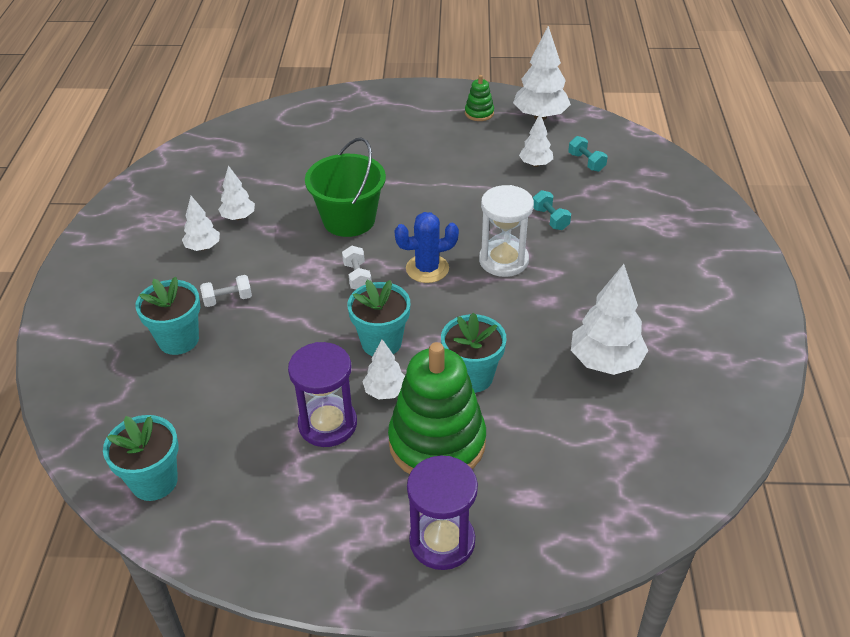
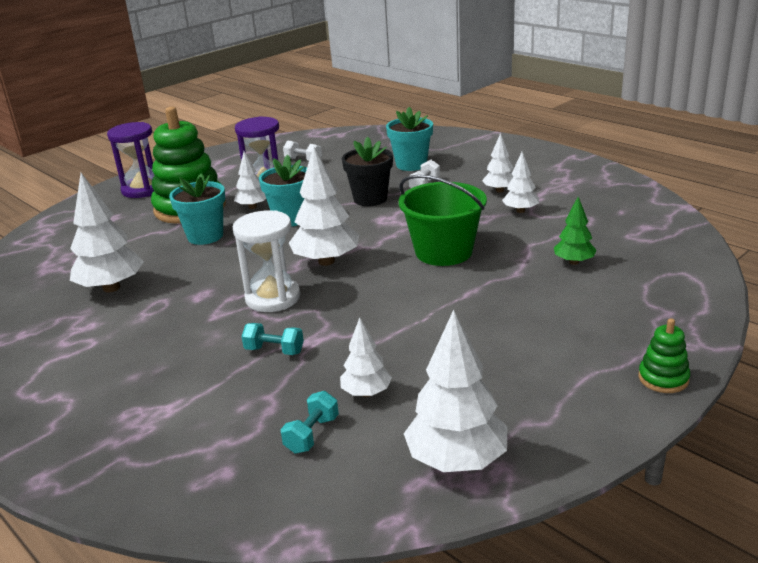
camera: 135 degrees right, 15 degrees down
(154, 481) = (317, 141): turquoise flower pot -> none
(291, 317) = (370, 199): none -> black flower pot
(305, 160) = (574, 262): none -> green tree
(357, 277) = (368, 232): white dumbbell -> white dumbbell (303, 160)
(427, 269) = (326, 261): blue cactus -> white tree
(479, 113) = (531, 411): green stacking toy -> green stacking toy (663, 378)
(586, 162) = (312, 434): turquoise dumbbell -> turquoise dumbbell turned 75 degrees counterclockwise

